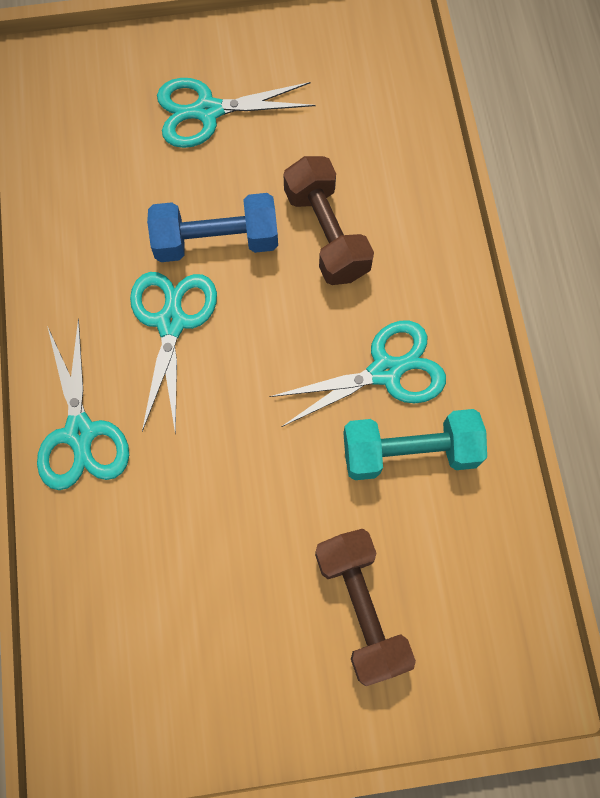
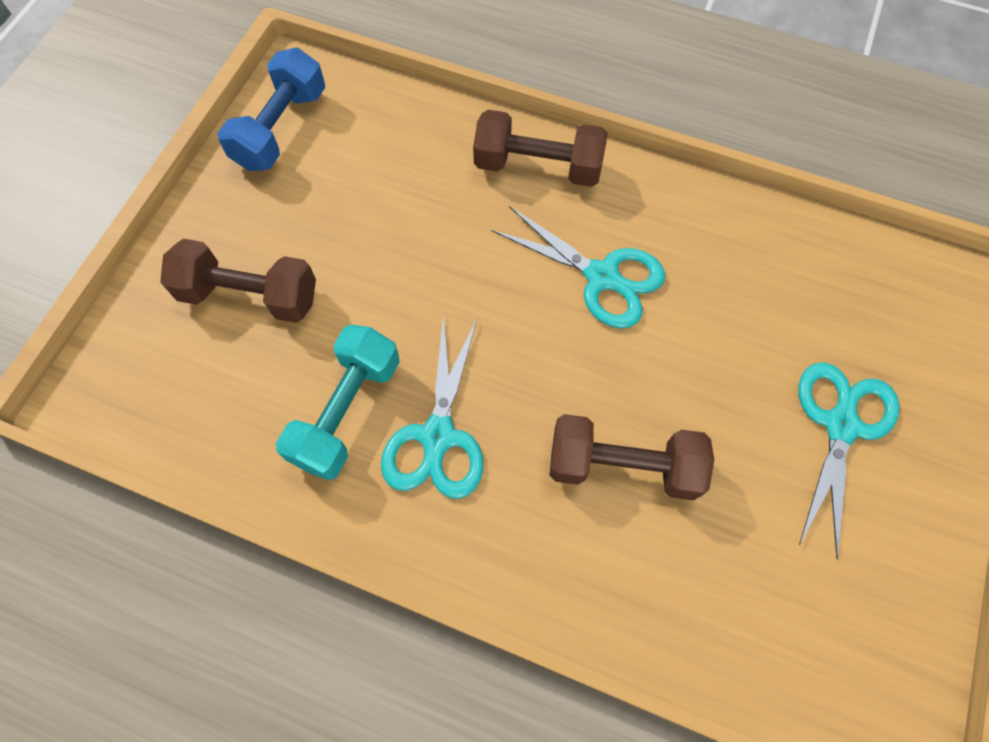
camera: 120 degrees right, 5 degrees down
(80, 432) = (538, 166): turquoise scissors -> brown dumbbell
(216, 241) = (670, 355): blue dumbbell -> blue dumbbell (281, 129)

